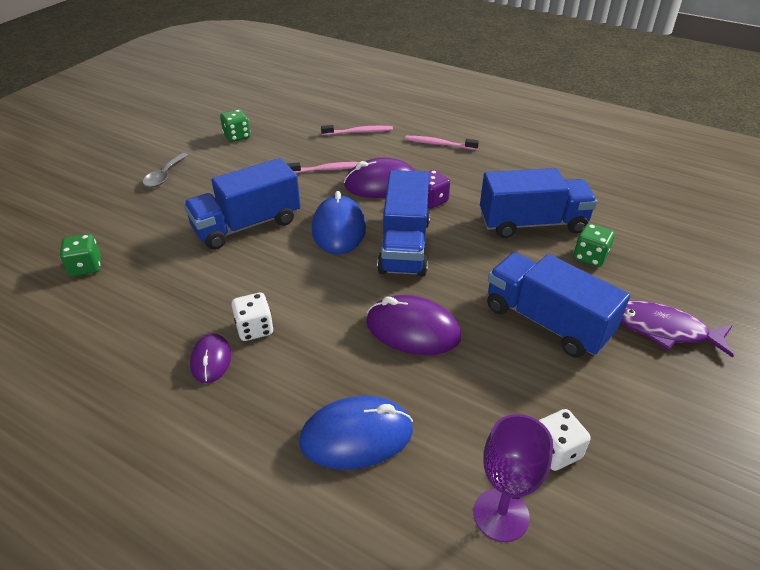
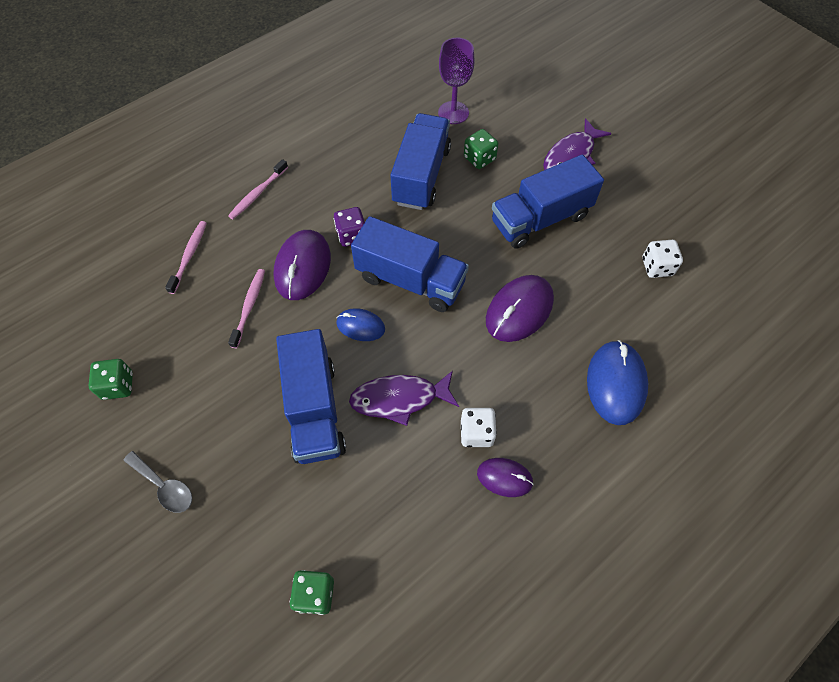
camera: 70 degrees left, 20 degrees up
(274, 269) = (399, 399): none -> purple fish
(339, 229) = (360, 326): blue mouse -> blue mouse, size x0.59
(501, 515) = (697, 318): purple goblet -> purple goblet (453, 113)

